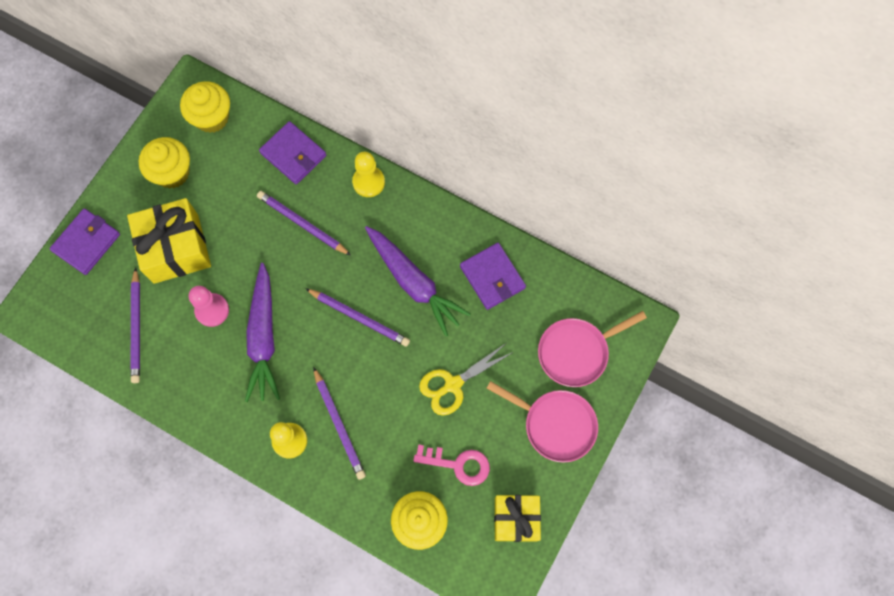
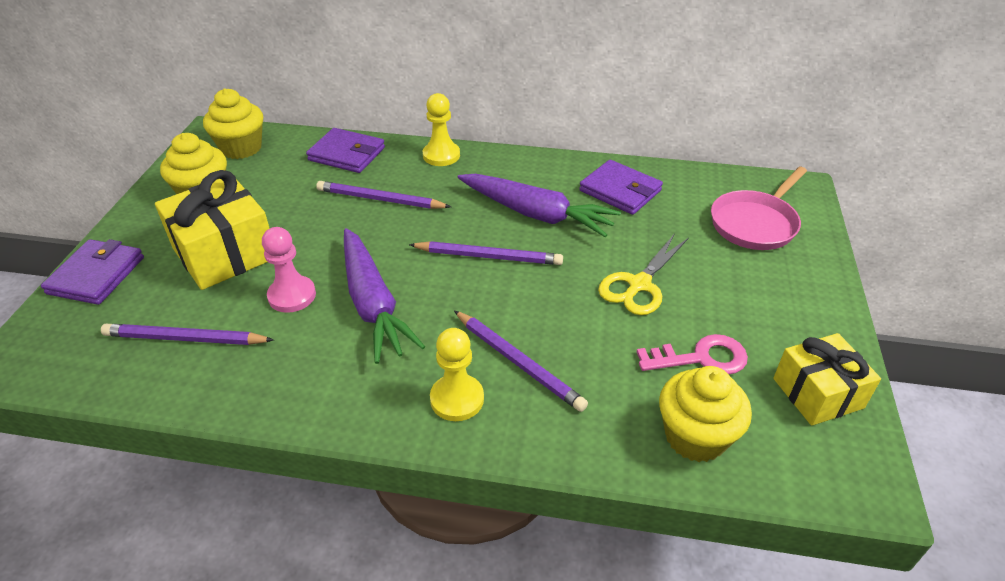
camera: 20 degrees left, 30 degrees down
(136, 327) = (186, 339): purple pencil -> purple pencil turned 120 degrees clockwise
(555, 424) = (785, 287): pink pan -> none

